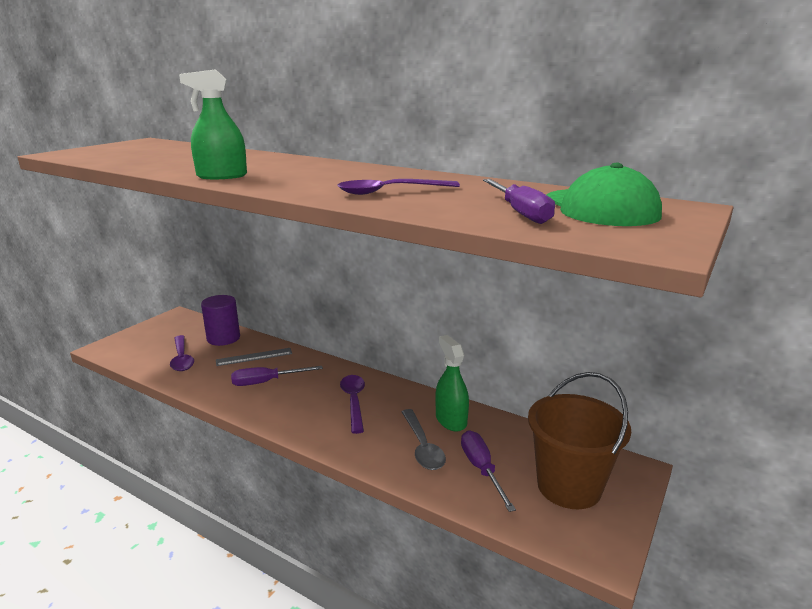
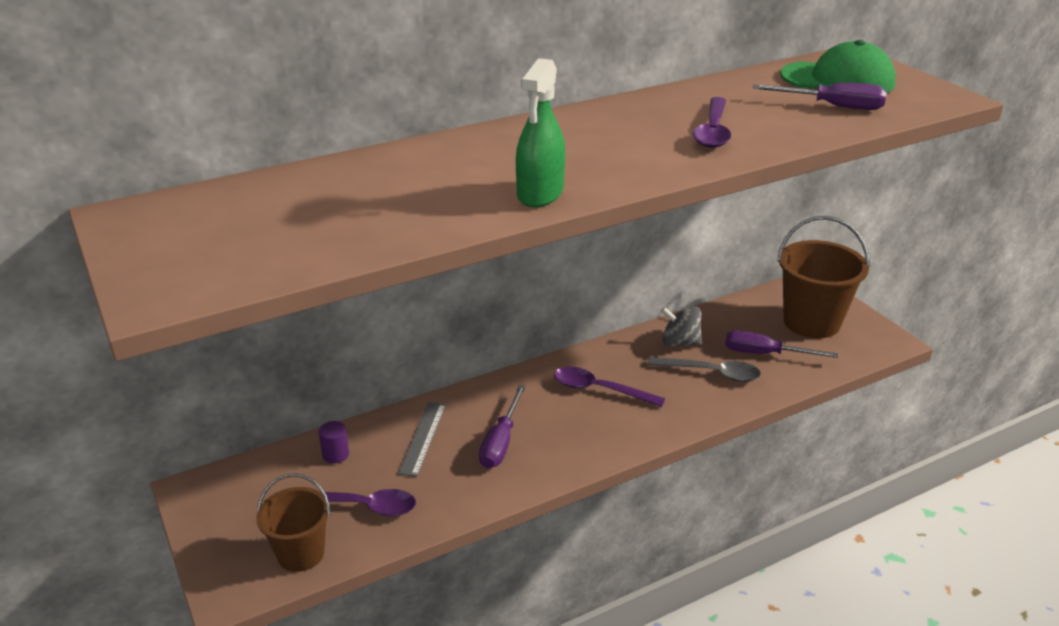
camera: 60 degrees left, 10 degrees up
(136, 355) = (301, 553): none -> brown bucket
(223, 338) = (335, 455): purple cylinder -> purple cylinder, size x0.51
(451, 420) = (680, 342): green spray bottle -> grey spinning top

